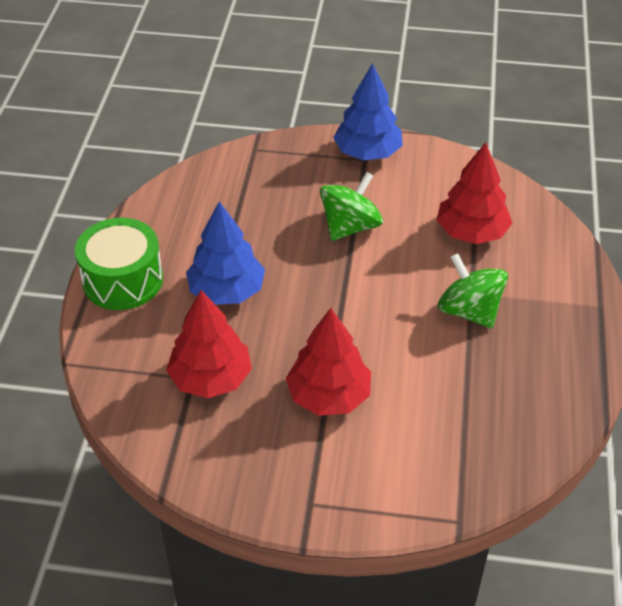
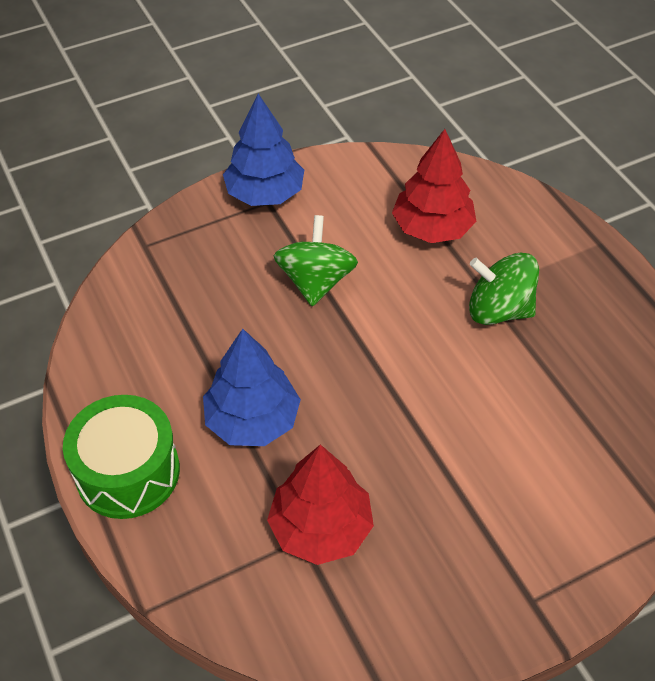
camera: 35 degrees left, 5 degrees up
(328, 395) = (450, 474): red tree -> none

